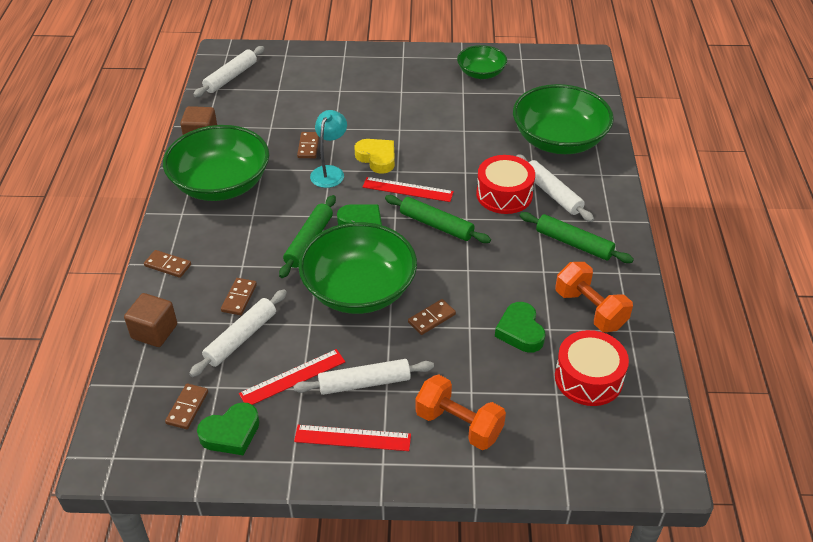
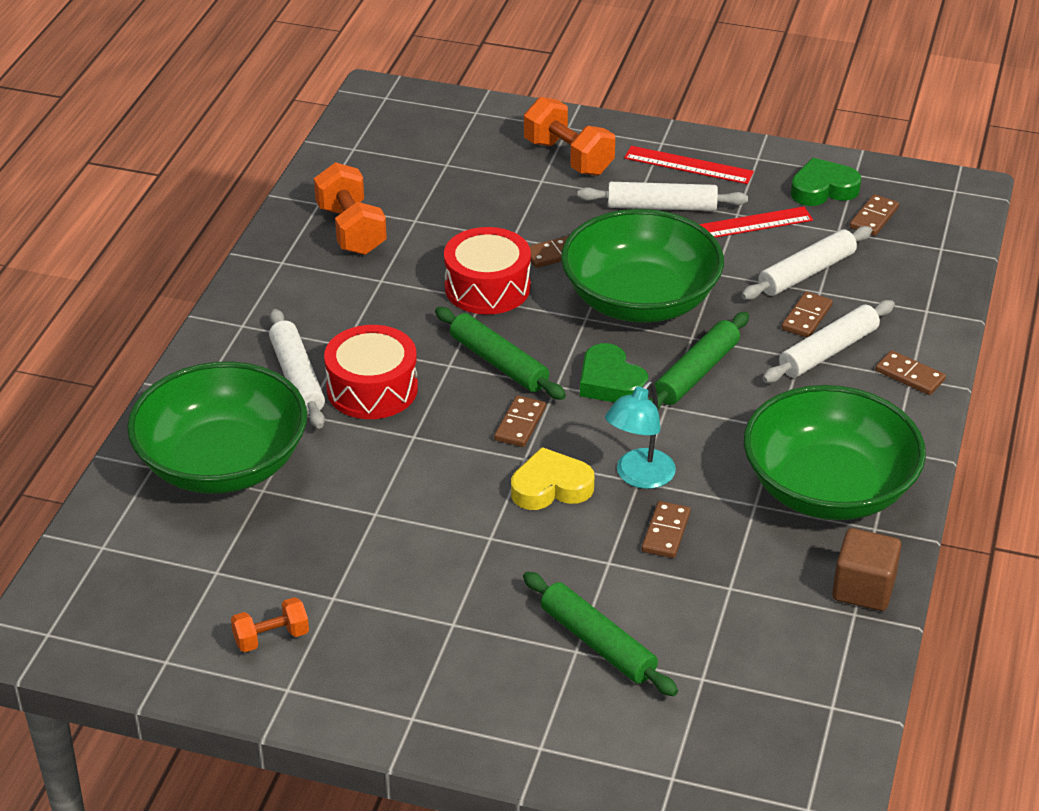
camera: 165 degrees left, 5 degrees down
(154, 331) = (921, 298): brown cube -> none
(231, 77) = (801, 733): white rolling pin -> white rolling pin (828, 351)
(377, 158) = (551, 487): yellow heart -> yellow heart turned 105 degrees clockwise
(407, 189) = (520, 424): red ruler -> brown domino
(481, 73) = (271, 638): green bowl -> orange dumbbell
(520, 331) = (452, 223): green heart -> none
(574, 243) = (316, 305): green rolling pin -> green rolling pin (597, 643)
(588, 378) = (401, 171): red drum -> red drum (487, 287)

